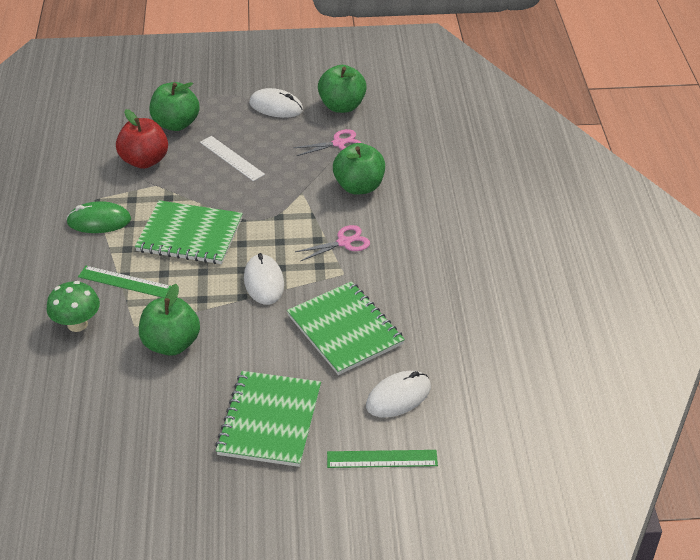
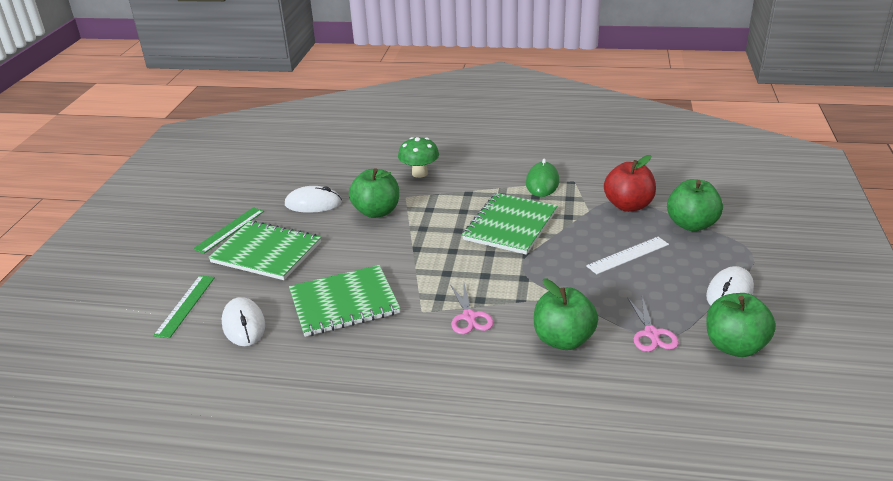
camera: 105 degrees right, 10 degrees down
(124, 282) = (459, 193): green ruler -> green ruler (229, 230)
(264, 282) = (430, 261): white mouse -> white mouse (313, 203)

